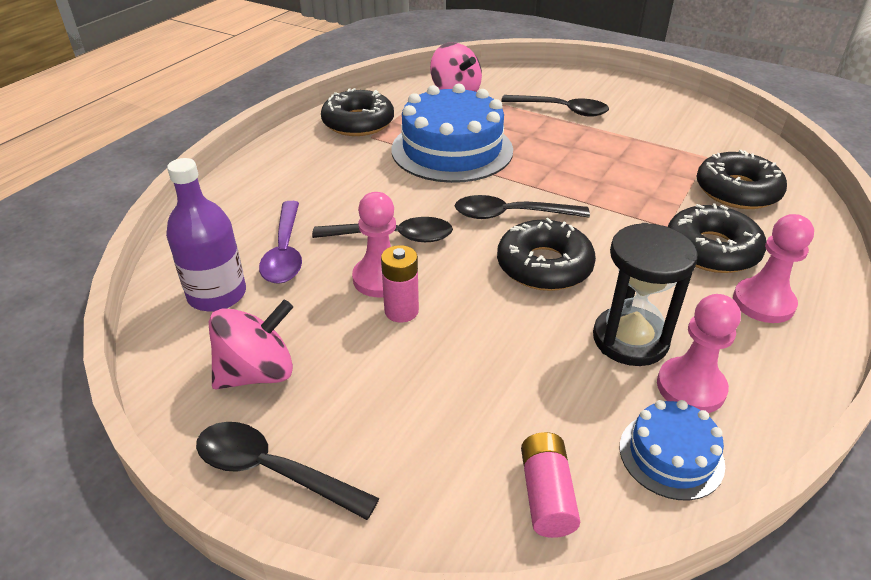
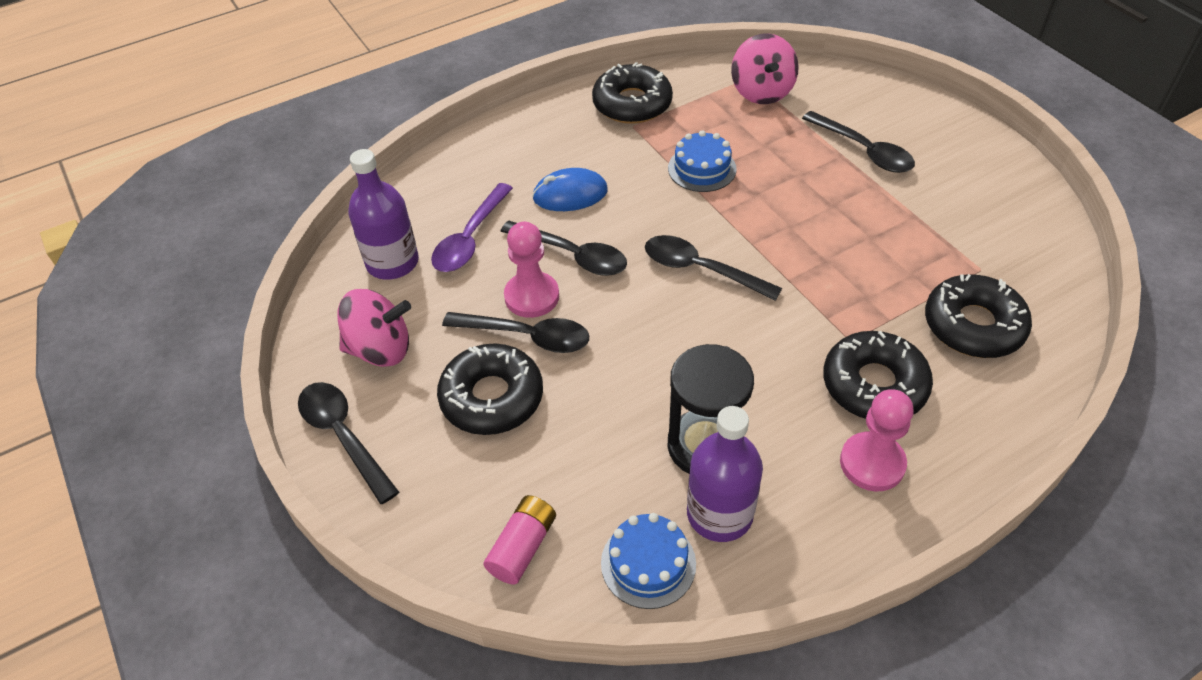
camera: 30 degrees right, 10 degrees up
(354, 194) = (570, 194): none -> blue mouse
(401, 311) = (527, 336): pink battery -> black spoon
(452, 149) = (702, 168): blue cake -> blue cake, size x0.50
(544, 266) = (687, 339): black donut -> black donut (492, 397)
(690, 387) = (719, 514): pink pawn -> purple bottle

